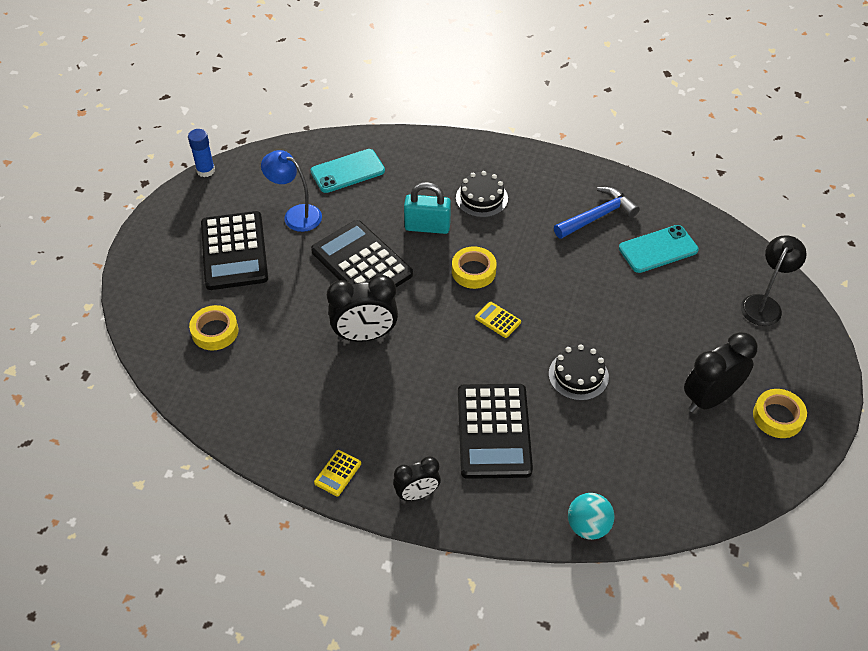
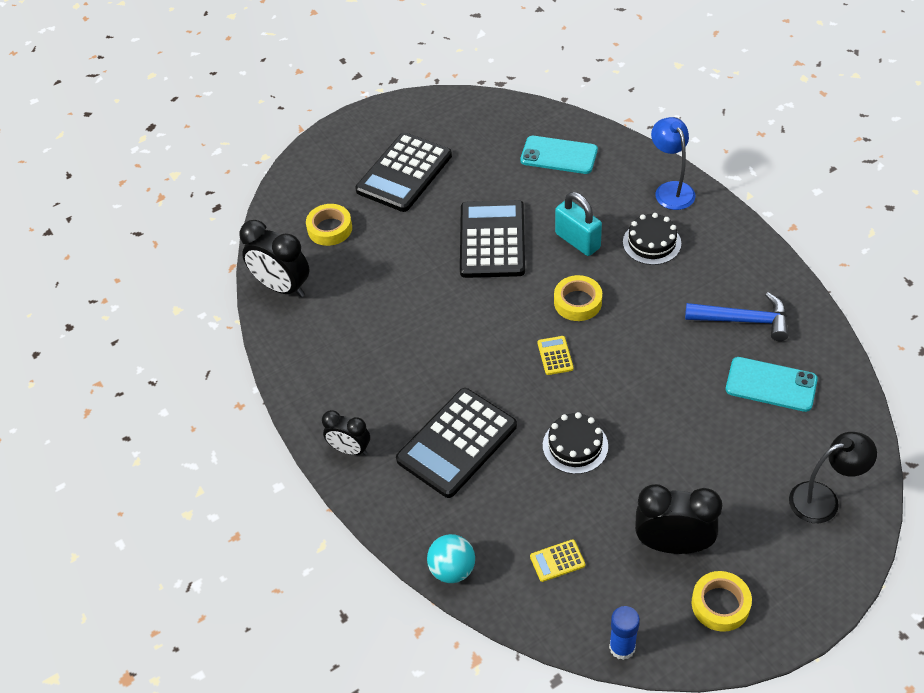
camera: 45 degrees right, 0 degrees up
(206, 170) = (446, 94): blue glue stick -> blue glue stick (622, 647)
(296, 215) = (480, 170): blue lamp -> blue lamp (671, 190)
(337, 473) = (310, 393): yellow calculator -> yellow calculator (557, 561)
(365, 335) = (435, 301): black clock -> black clock (282, 287)

